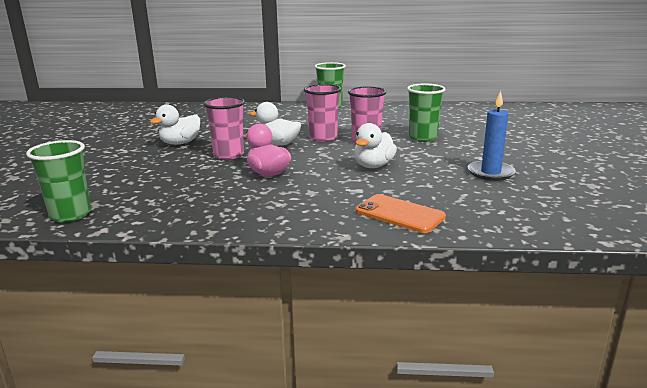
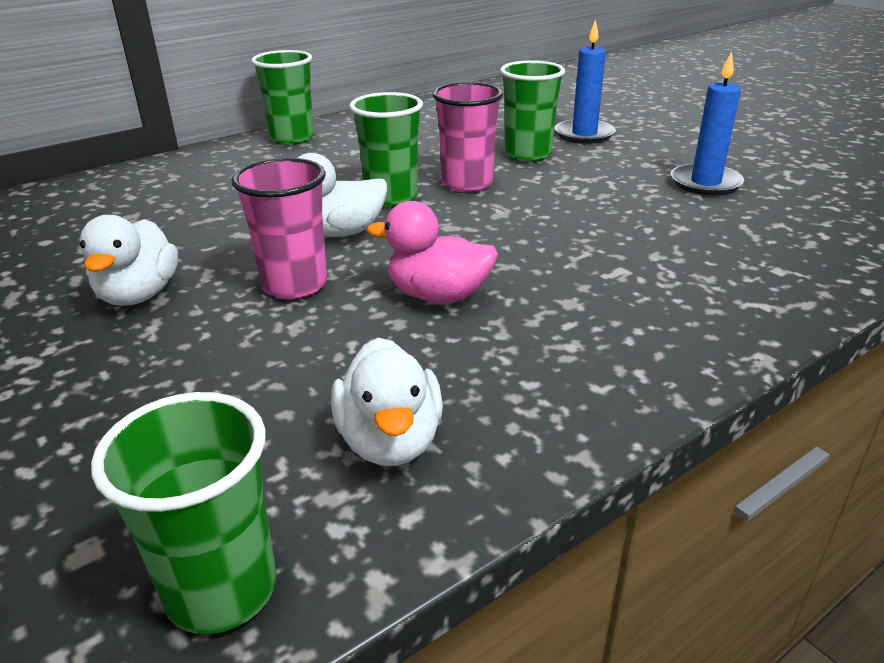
camera: 40 degrees left, 10 degrees up
(323, 138) = (391, 197): pink cup -> green cup
(373, 166) = (559, 222): white duck -> white duck (390, 441)
(399, 214) = (745, 288): orange phone -> none
(475, 137) = (584, 134): none -> blue candle

